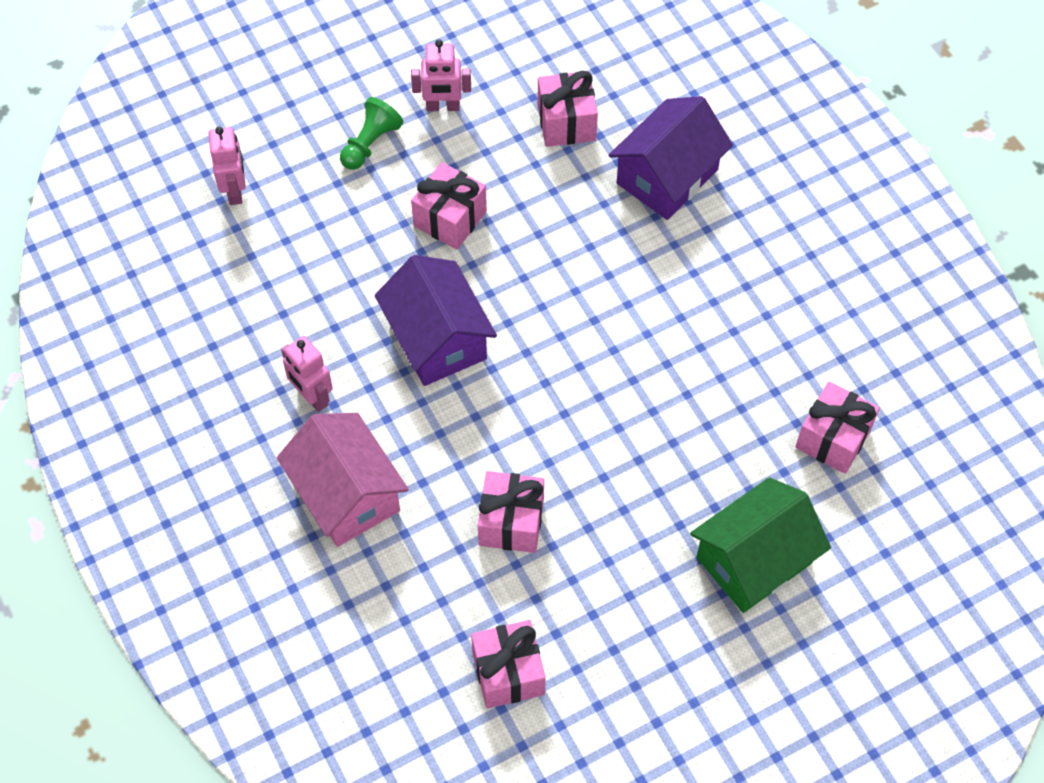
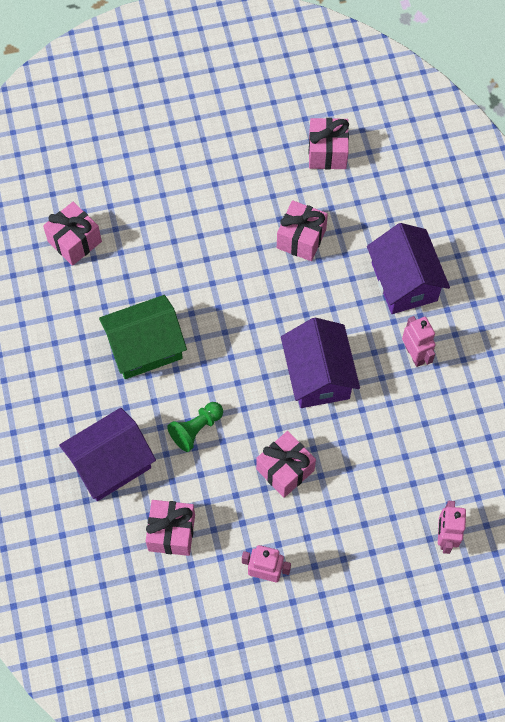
camera: 165 degrees left, 5 degrees up
(346, 494) = (404, 282): pink house -> purple house
(370, 143) = (331, 553): green pawn -> green pawn (196, 429)
(754, 560) = (156, 180): green house -> green house (145, 347)

